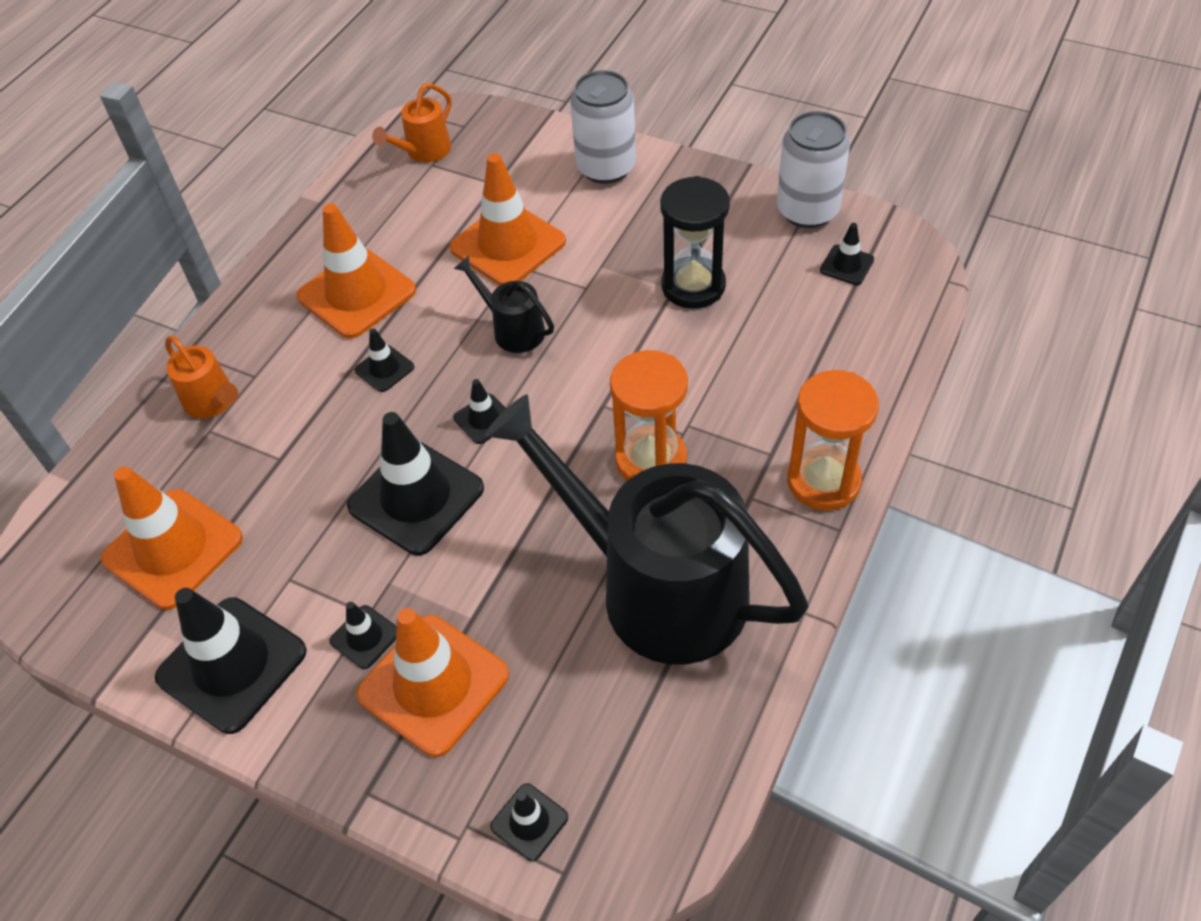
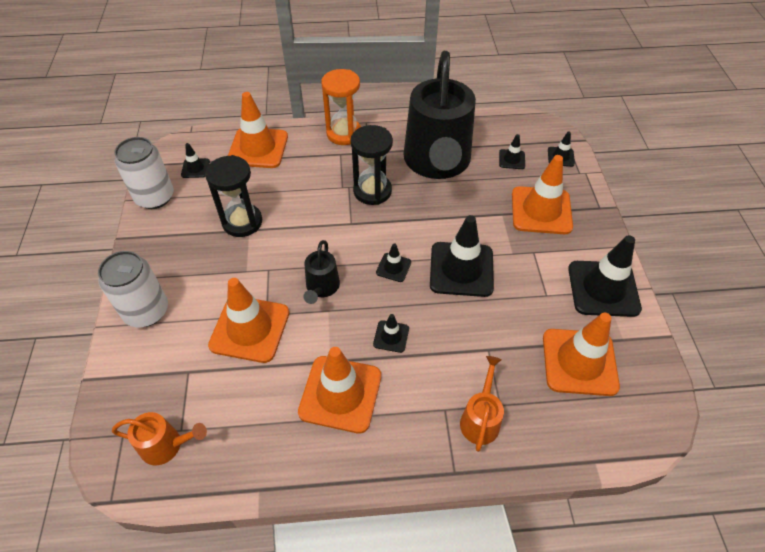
camera: 125 degrees left, 0 degrees up
(365, 637) = (544, 246): black traffic cone -> black traffic cone (511, 159)
(651, 460) = (372, 191): orange hourglass -> black hourglass
(852, 350) = (258, 148): none -> orange traffic cone

